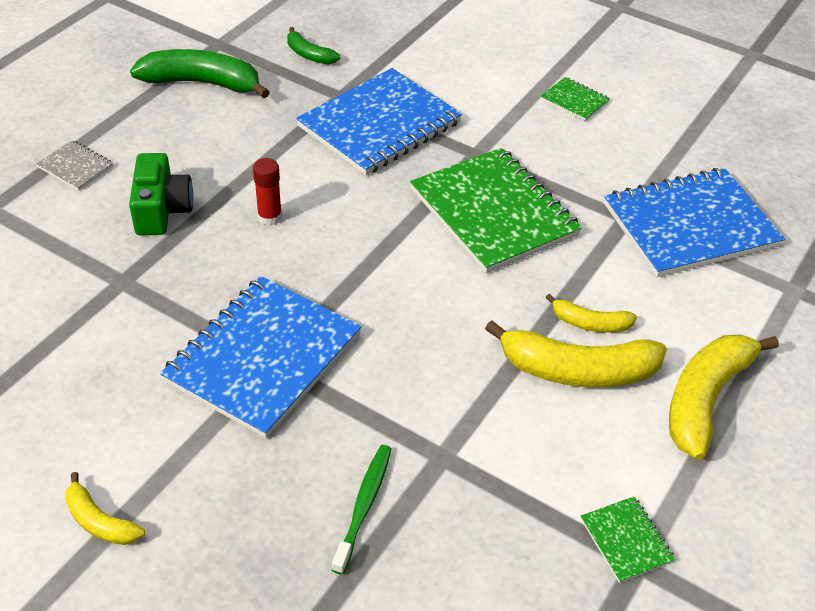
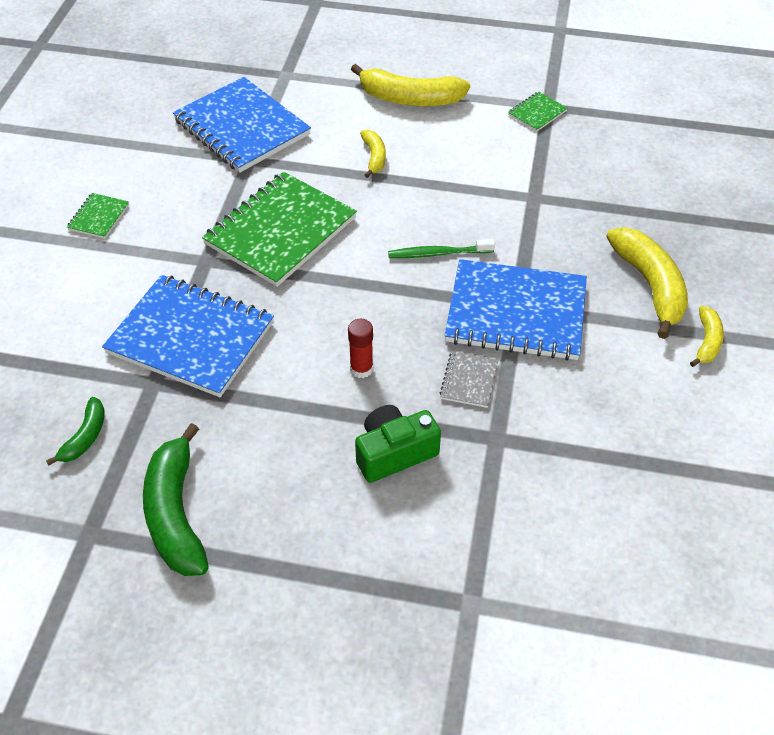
camera: 110 degrees left, 5 degrees up
(75, 167) = (370, 560): grey notebook -> grey notebook (469, 380)
(363, 506) = (597, 221): green toothbrush -> green toothbrush (438, 253)
(577, 371) = (422, 155): yellow banana -> yellow banana (650, 285)

